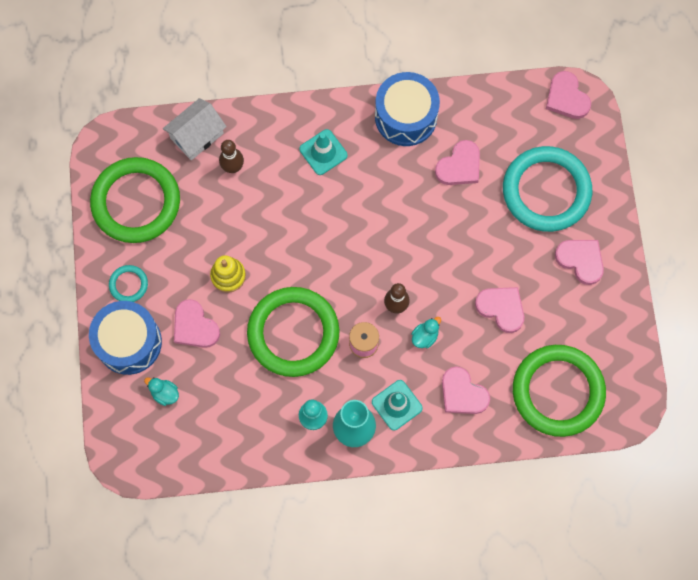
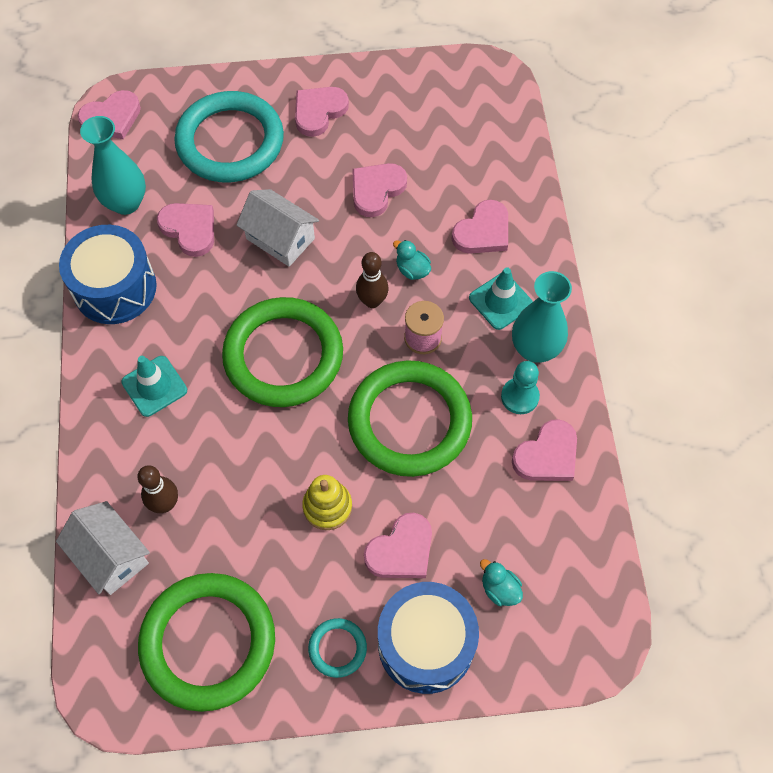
camera: 90 degrees left, 10 degrees down
(165, 393) = (499, 589): turquoise duck -> turquoise duck turned 105 degrees clockwise
(264, 433) = (547, 455): none -> pink heart
(452, 234) = (280, 239): none -> white house
(483, 117) = (126, 203): none -> turquoise vase
(558, 391) = (476, 138): green ring -> green ring (283, 356)

